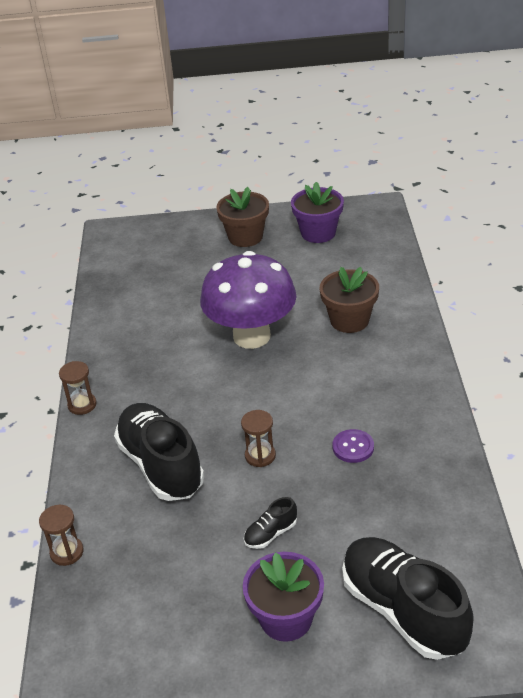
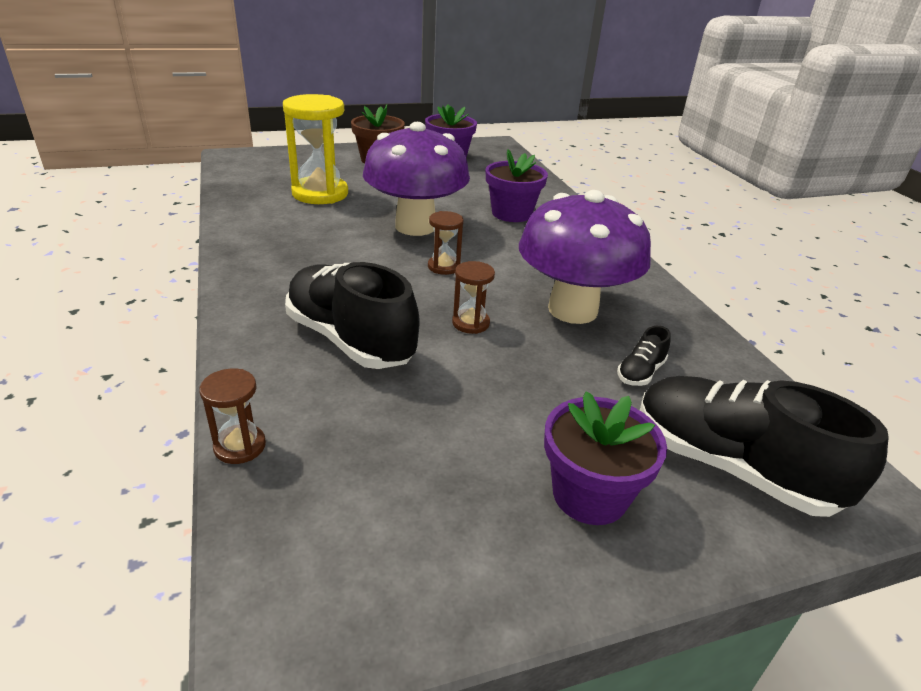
camera: 20 degrees left, 5 degrees down
(82, 405) = (229, 288): brown hourglass -> brown hourglass (444, 267)
(178, 288) = (320, 193): none -> yellow hourglass
(270, 534) = (520, 399): black shoe -> black shoe (640, 372)
(349, 320) = (511, 213): brown flower pot -> purple flower pot
(353, 447) = (572, 310): purple button -> purple mushroom

